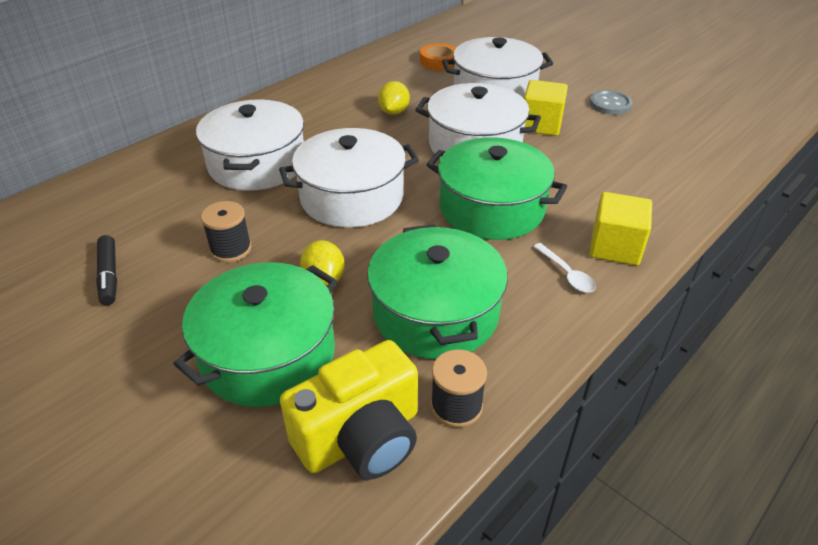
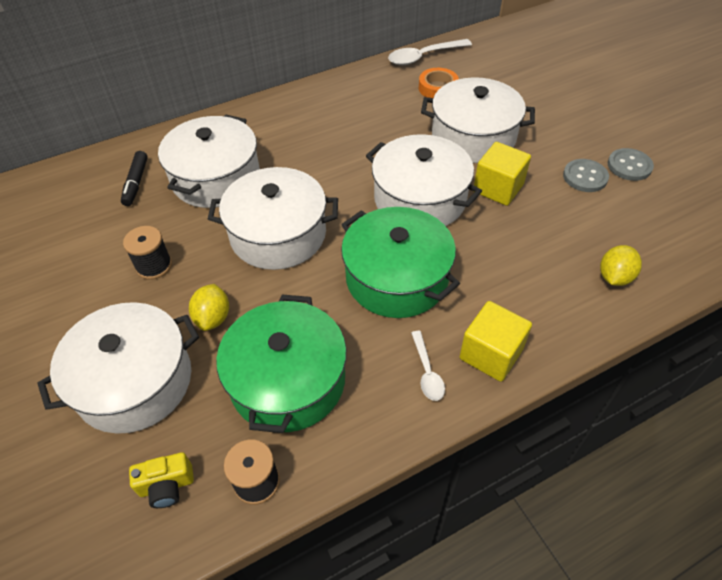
camera: 20 degrees right, 10 degrees up
(109, 276) = (52, 268): black marker -> black marker (136, 183)
(268, 354) = (134, 381): green pot -> white pot
(361, 437) = (167, 486): yellow camera -> yellow camera, size x0.50
(394, 112) = (363, 143): yellow lemon -> yellow lemon (614, 277)
(411, 41) = (423, 57): none -> white spoon
(641, 91) = (629, 166): none -> grey button

